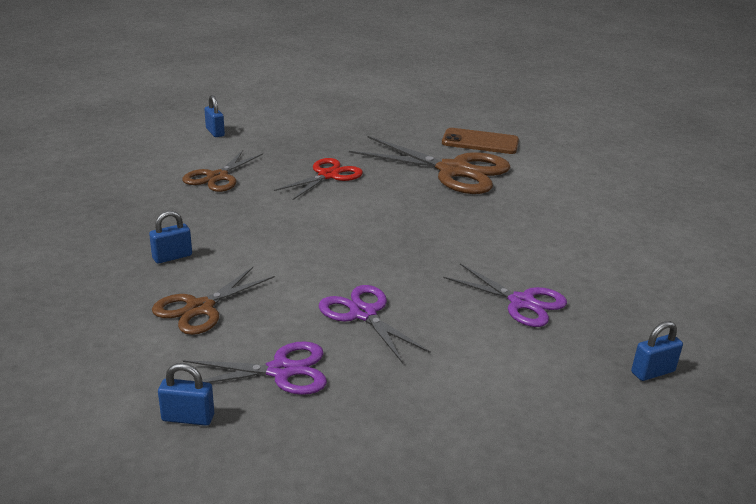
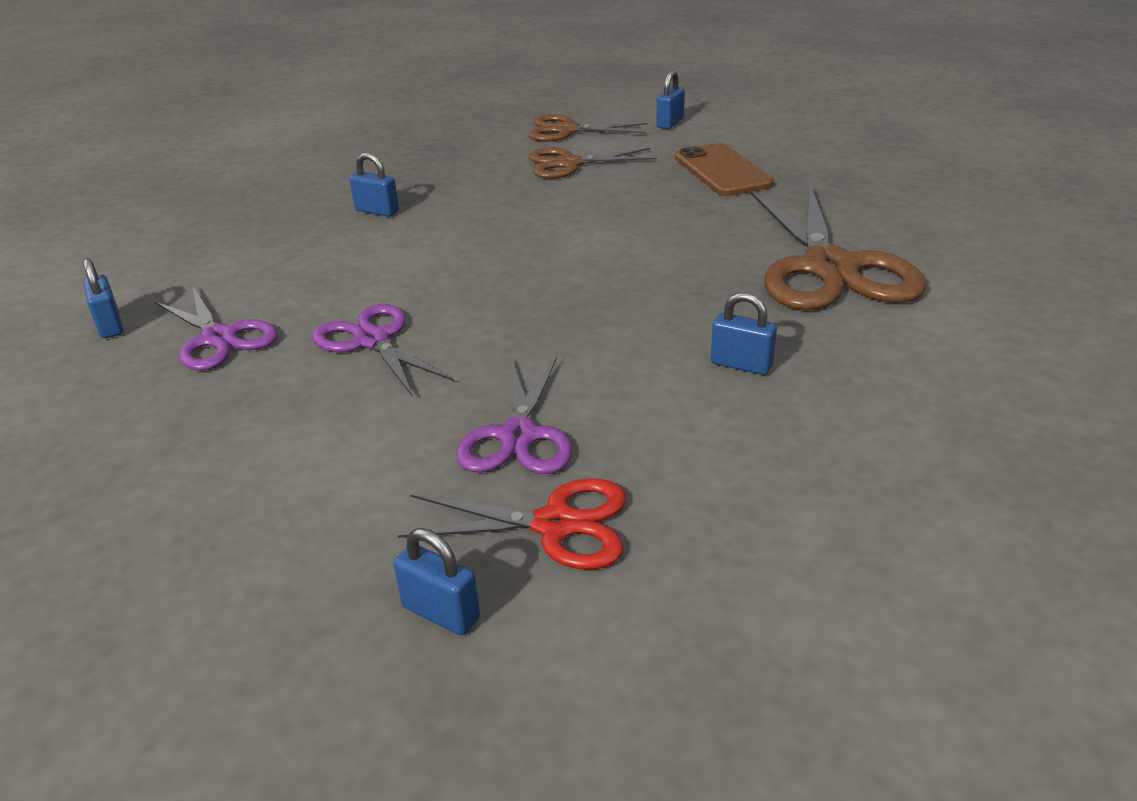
camera: 60 degrees right, 5 degrees up
(200, 308) = (296, 259): brown scissors -> brown scissors (566, 130)
(328, 175) = (670, 207): red scissors -> red scissors (555, 525)
(363, 314) = (372, 340): purple scissors -> purple scissors turned 60 degrees counterclockwise
(480, 142) = (965, 254): brown phone -> brown phone (722, 171)
(517, 225) = (741, 365): none -> blue padlock

